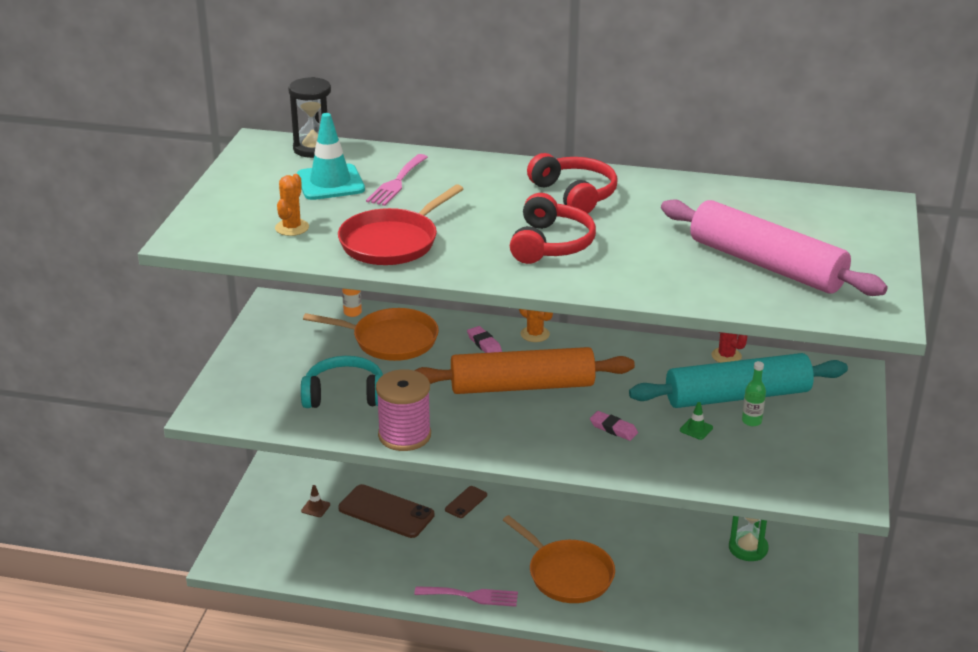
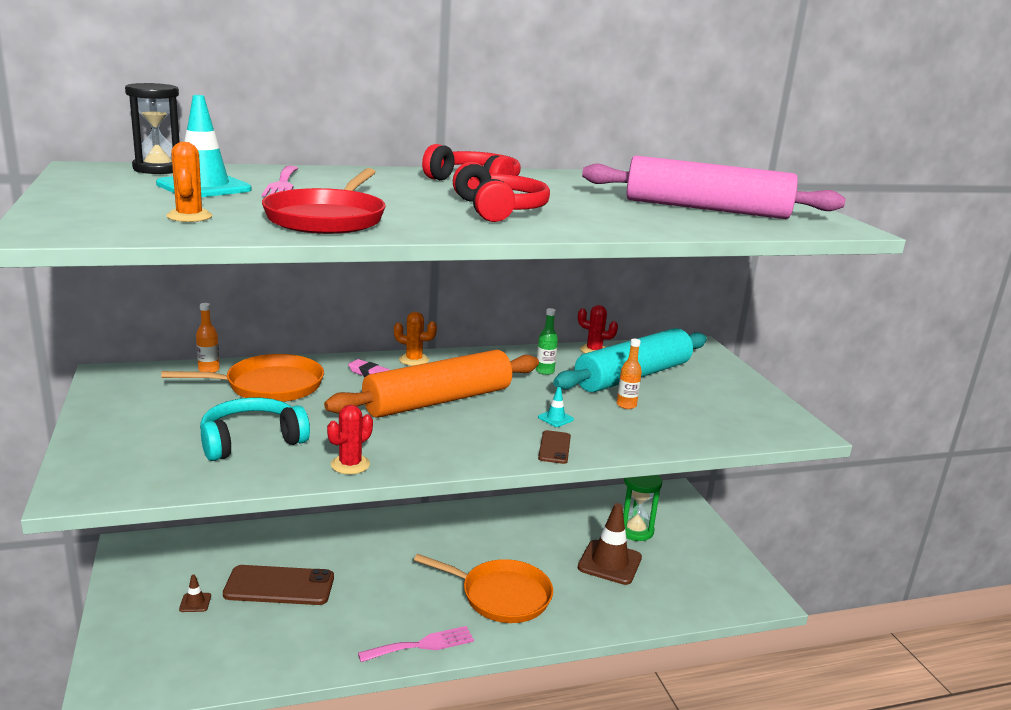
camera: 30 degrees left, 10 degrees down
(404, 435) = (350, 465): pink spool -> red cactus
(466, 502) = (359, 556): brown phone -> brown phone (554, 447)
(613, 429) = (555, 418): pink eraser -> turquoise traffic cone
(694, 573) = (609, 562): none -> brown traffic cone
(696, 429) = (626, 405): green traffic cone -> orange bottle
(751, 421) = (663, 391): green bottle -> green bottle (545, 371)

